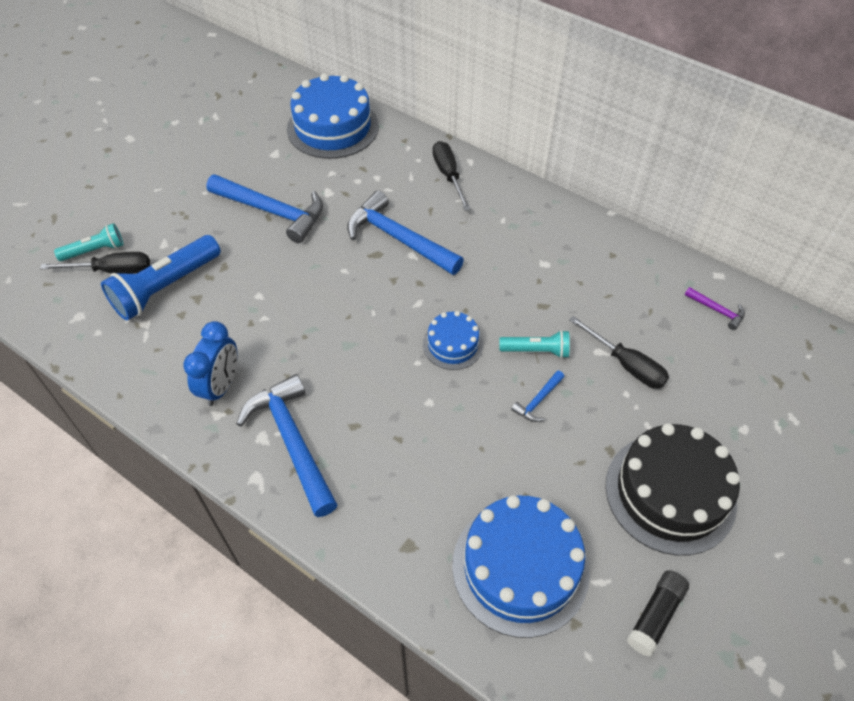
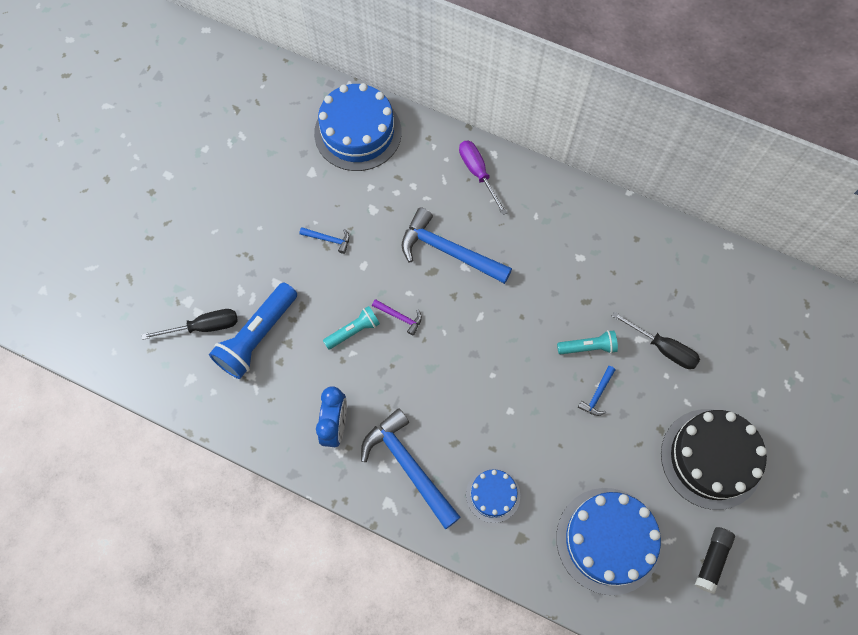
camera: 10 degrees left, 15 degrees up
(95, 250) = (180, 308): turquoise flashlight -> turquoise flashlight (353, 331)
(273, 211) = (328, 239): blue hammer -> blue hammer, size x0.45
(448, 175) = (478, 173): black screwdriver -> purple screwdriver
(453, 344) = (518, 352): blue cake -> blue cake (493, 495)
(717, 310) = (730, 282): purple hammer -> purple hammer (400, 317)

